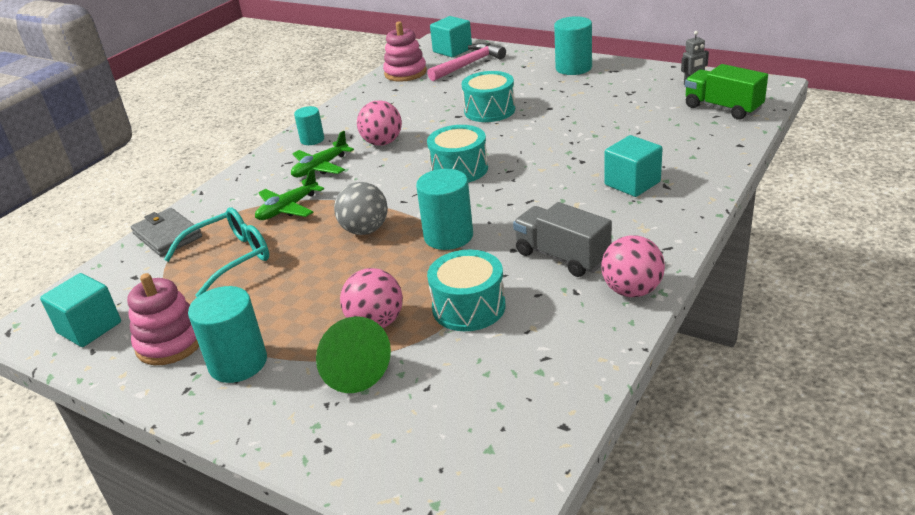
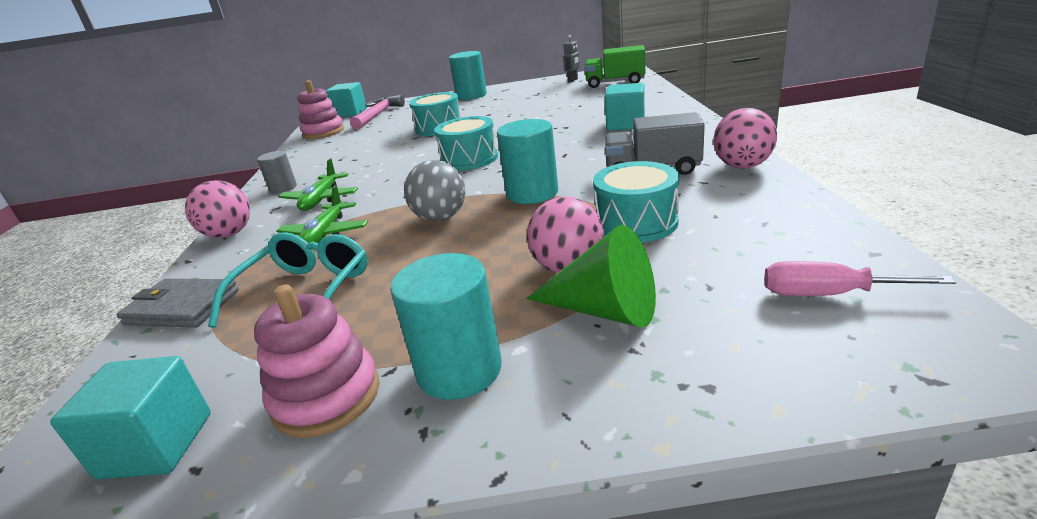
camera: 35 degrees left, 5 degrees down
(312, 140) = (283, 188): turquoise cylinder -> grey cylinder
(382, 143) = (365, 168): pink ball -> pink ball (229, 234)
(479, 436) = (828, 294): none -> pink screwdriver

